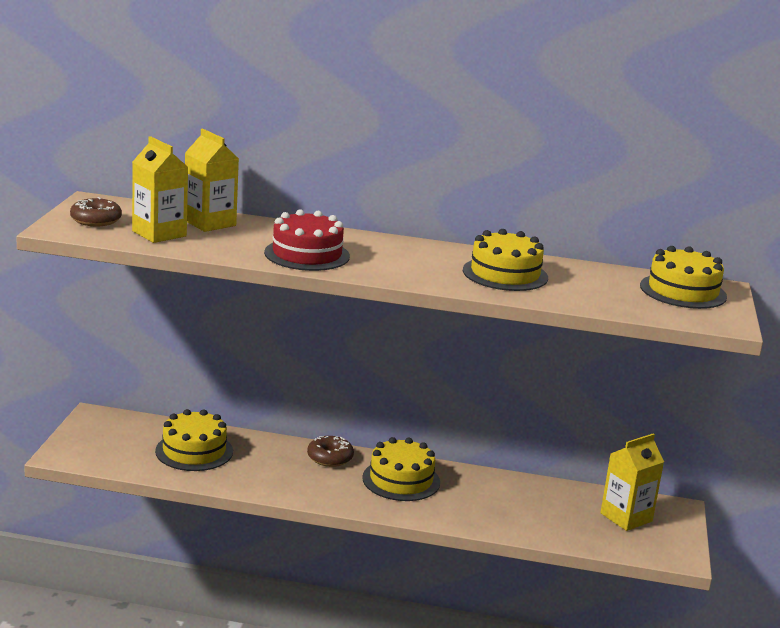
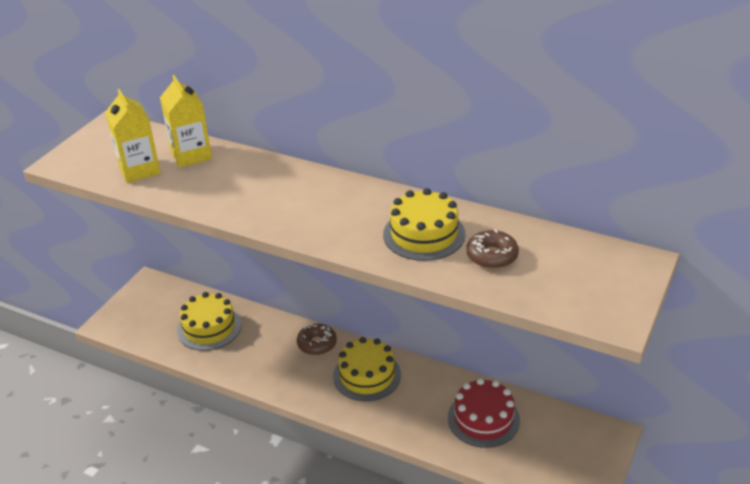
camera: 20 degrees right, 15 degrees up
(96, 220) = (97, 151): brown donut -> brown donut (492, 256)
(307, 254) = (251, 201): red cake -> red cake (483, 419)
(626, 517) = (555, 440): yellow carton -> none
(683, 291) = (596, 266): yellow cake -> none

